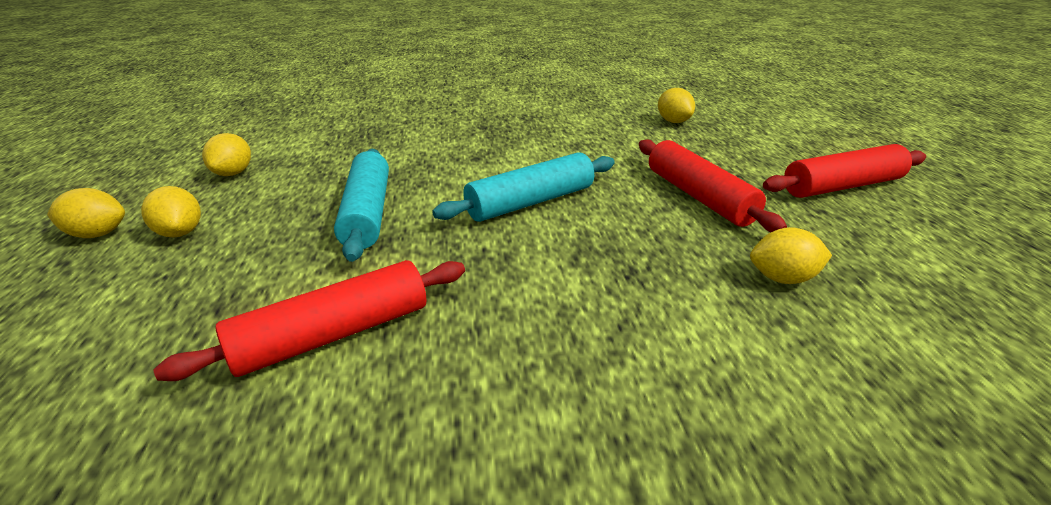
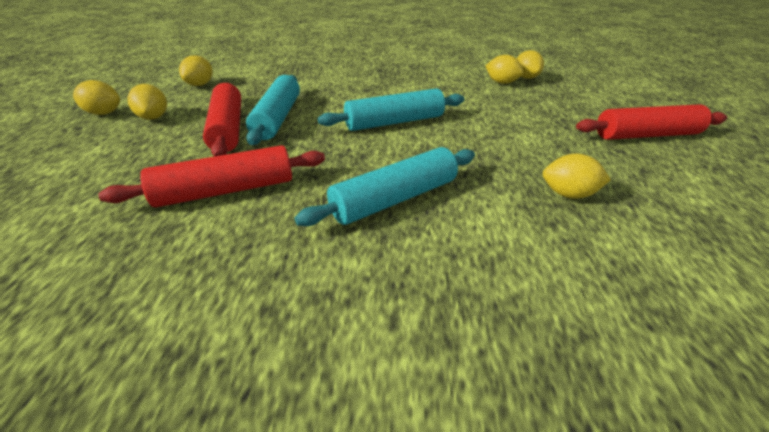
camera: 10 degrees right, 5 degrees up
(571, 314) = (394, 199): none -> turquoise rolling pin
(646, 131) = (501, 82): none -> yellow lemon
(698, 197) = (524, 131): red rolling pin -> red rolling pin (227, 128)

